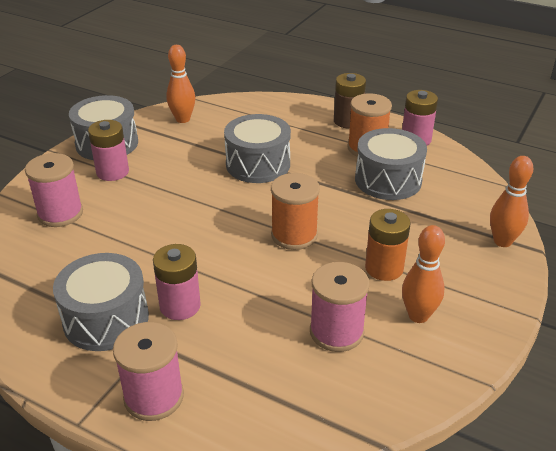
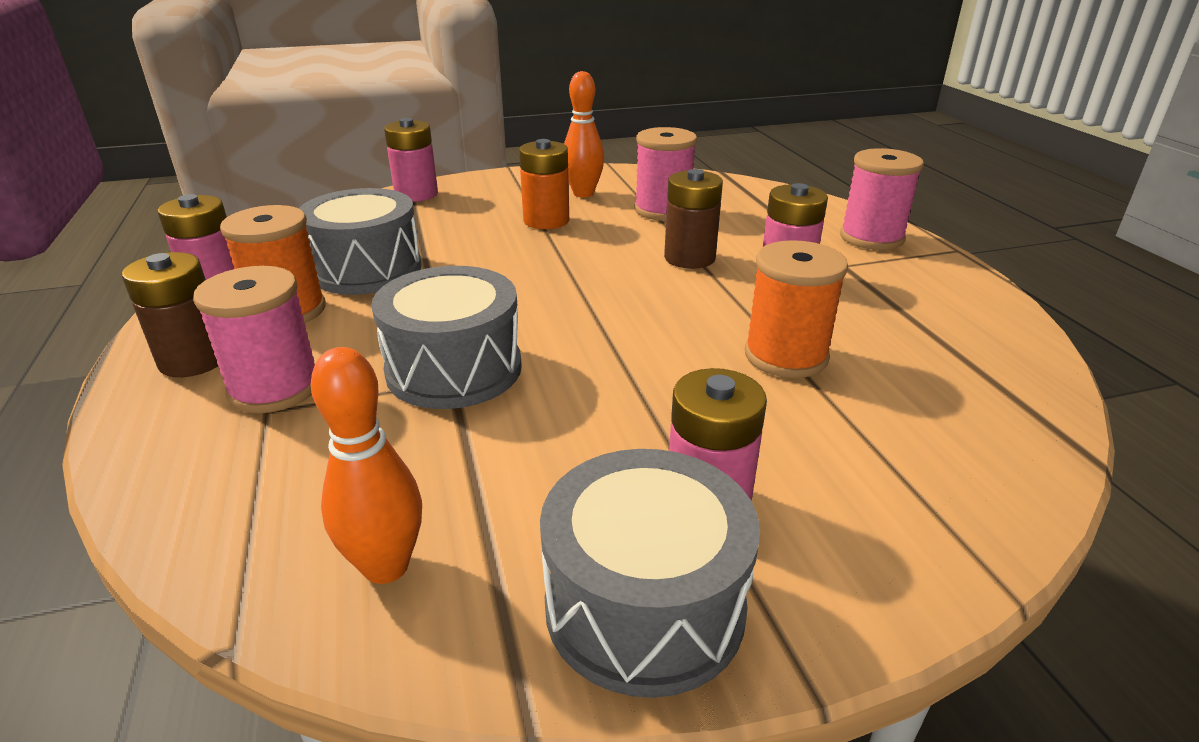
camera: 135 degrees left, 5 degrees down
(60, 213) = (880, 463): pink spool -> pink spool (275, 388)
(106, 319) = (884, 298): grey drum -> none
(252, 287) = (689, 258): none -> brown battery
(294, 235) = (574, 274): orange spool -> orange spool (786, 356)
(502, 241) = (416, 194): orange bowling pin -> pink battery

